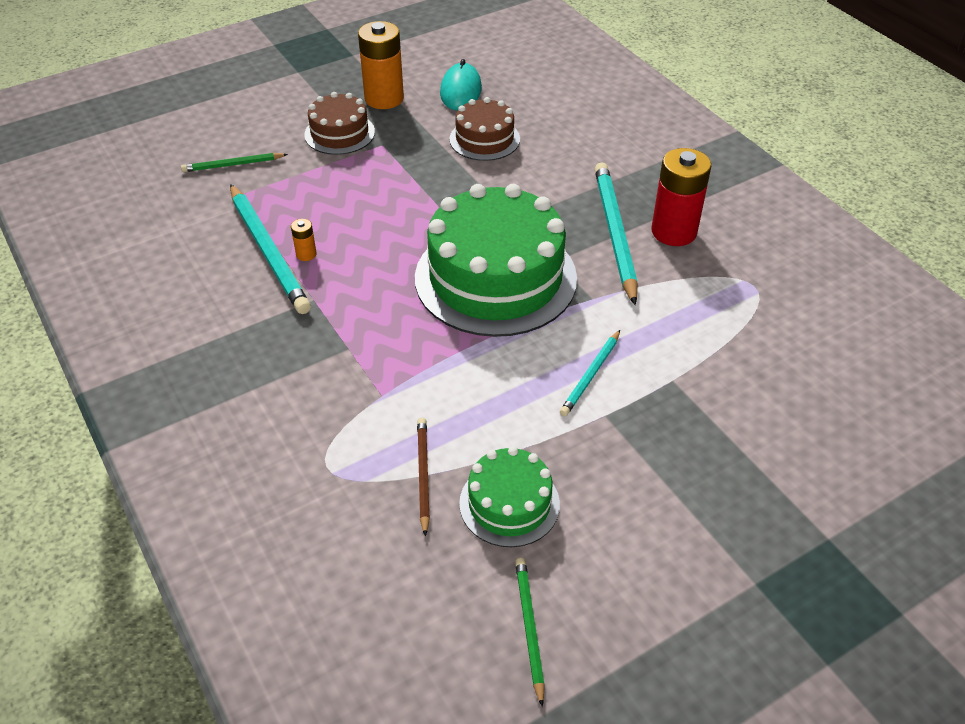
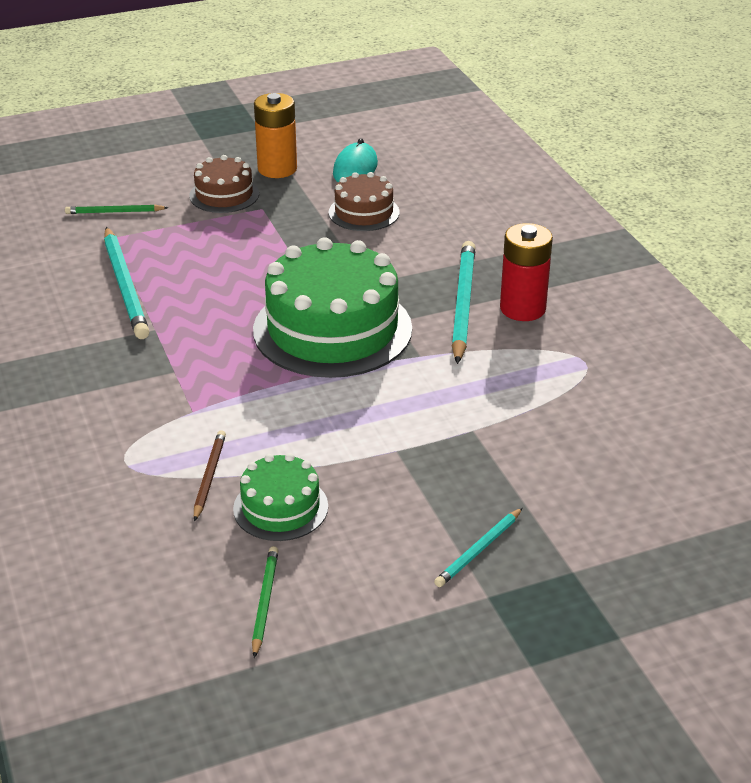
camera: 10 degrees right, 10 degrees down
(306, 254) = (159, 292): orange battery -> none
(591, 375) = (395, 417): turquoise pencil -> turquoise pencil (479, 550)

